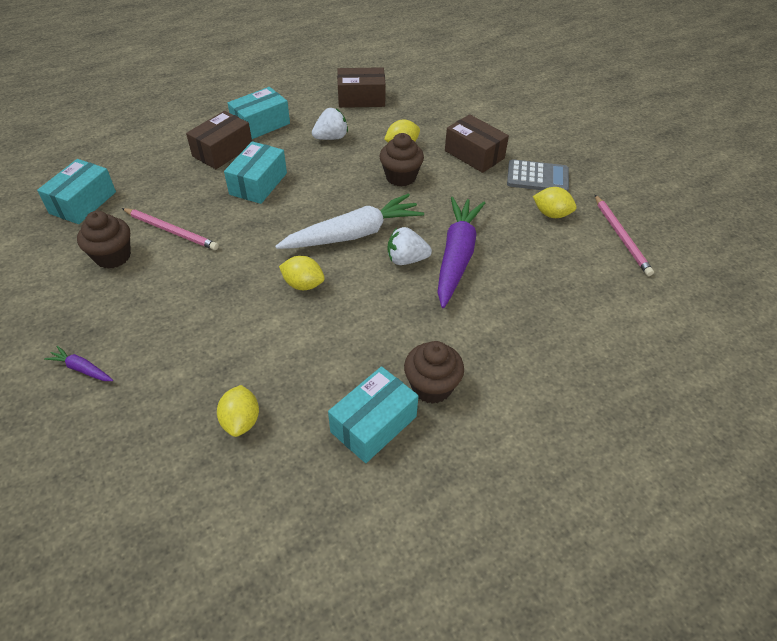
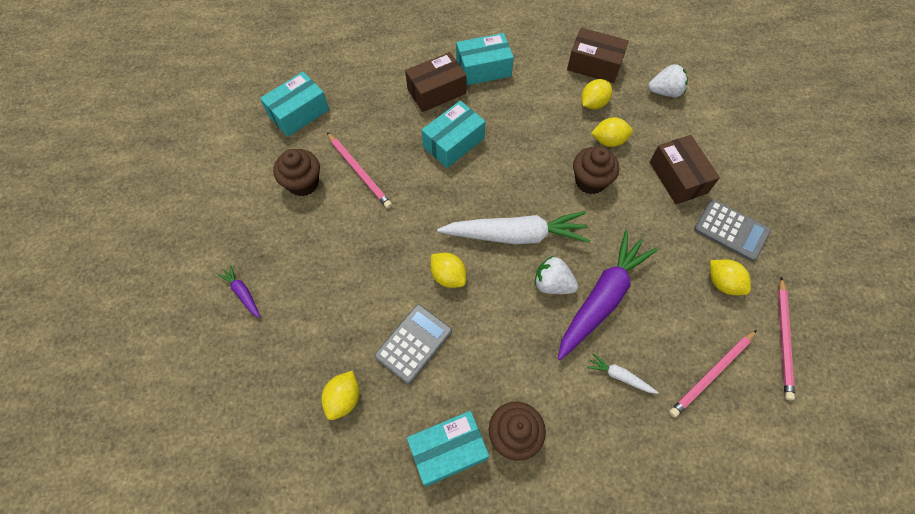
camera: 25 degrees right, 15 degrees up
(294, 349) = (413, 344): none -> grey calculator
(331, 138) = (543, 107): white strawberry -> white strawberry (665, 92)
(374, 124) = (593, 103): none -> yellow lemon
(503, 307) = (619, 376): none -> white carrot
(579, 279) = (712, 374): none -> pink pencil

